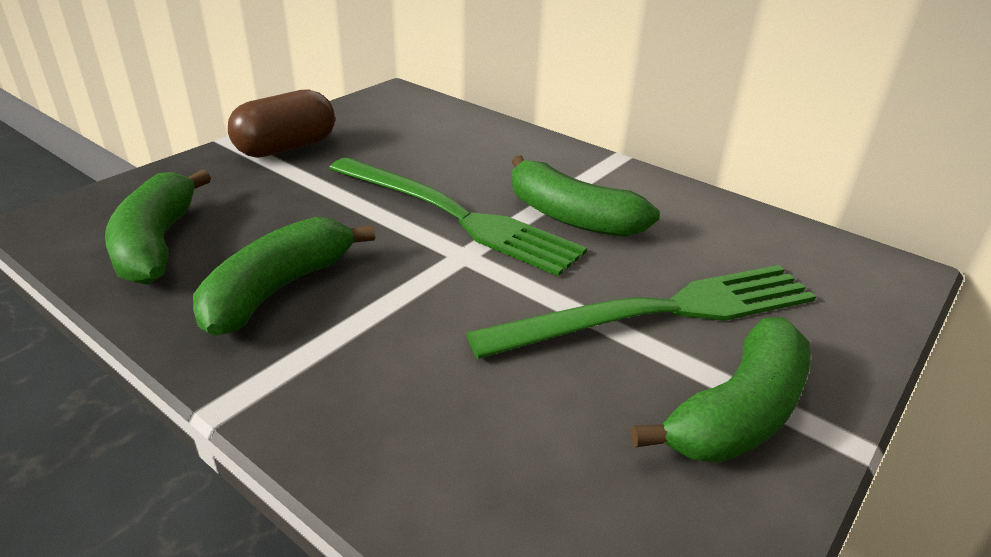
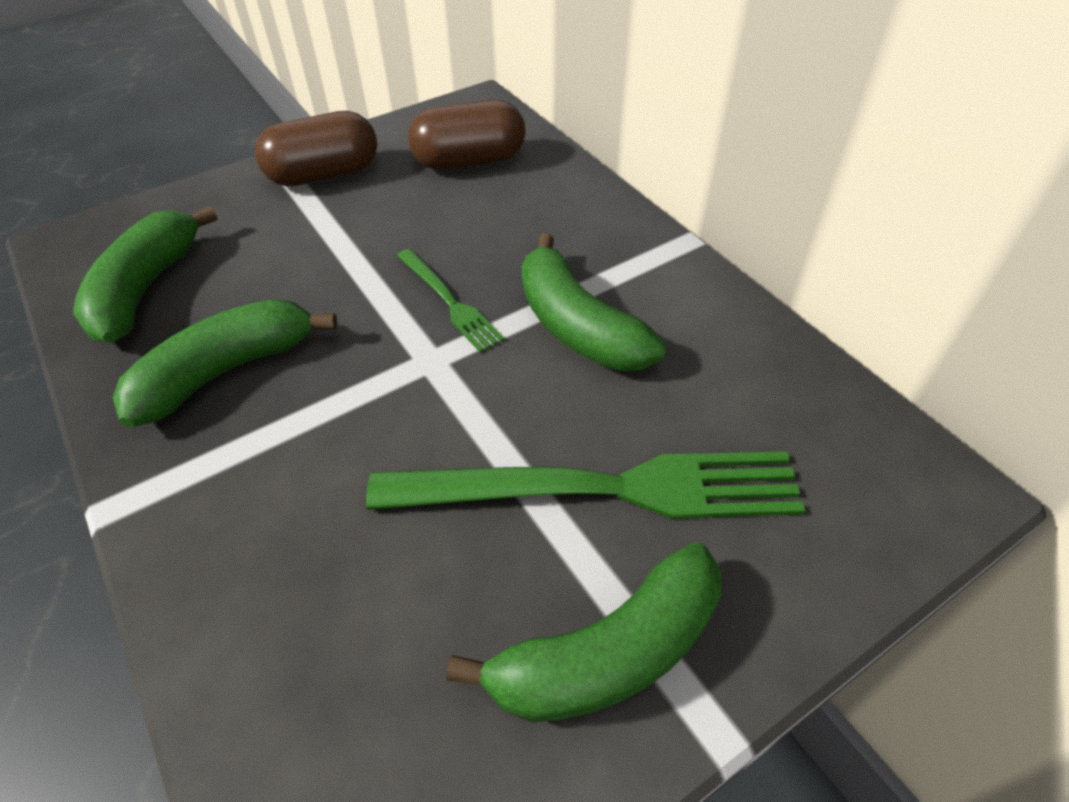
camera: 20 degrees right, 15 degrees up
(412, 127) = (469, 161): none -> brown capsule
(455, 215) = (449, 301): green fork -> green fork, size x0.49

